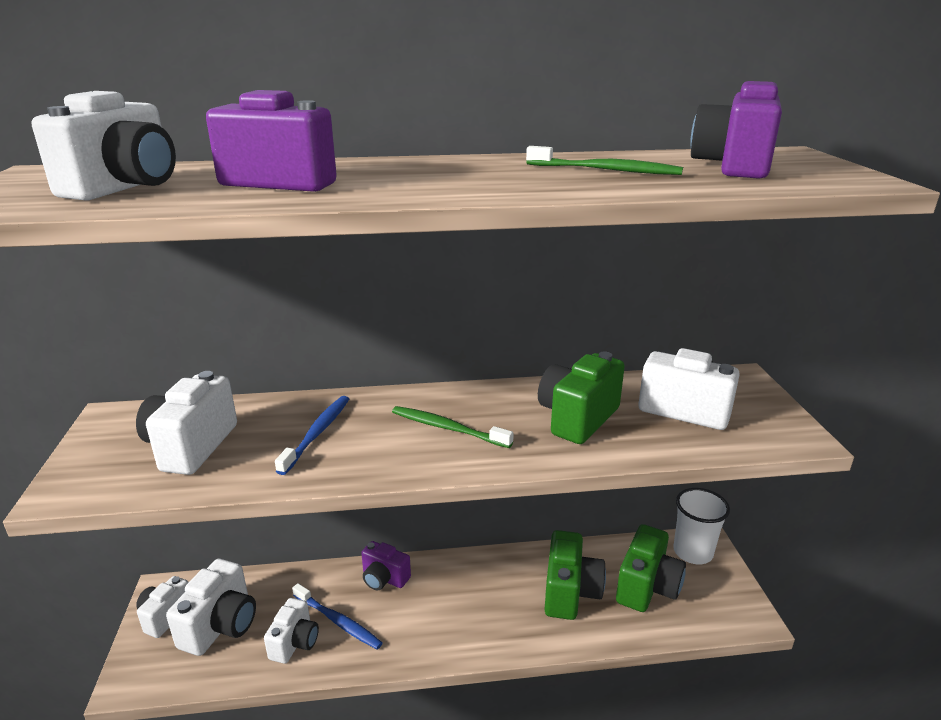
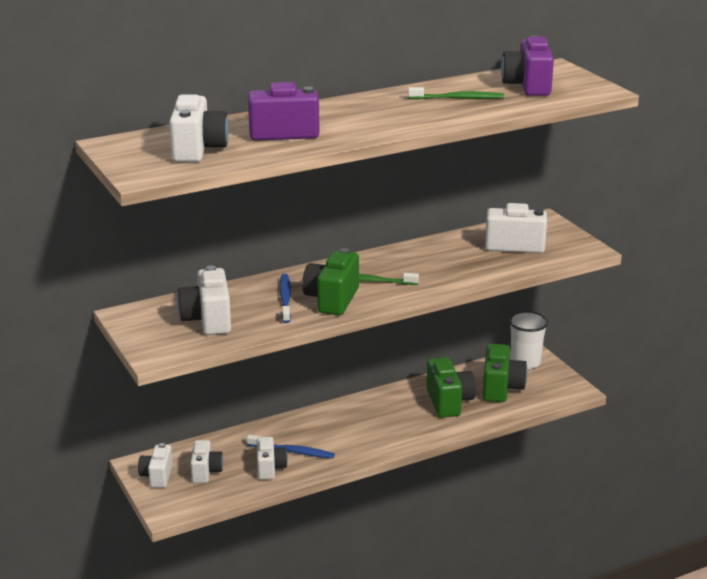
camera: 20 degrees left, 0 degrees up
(221, 625) = (206, 472): white camera -> white camera, size x0.65
(384, 578) = (307, 422): purple camera -> none
(577, 418) = (449, 261): green camera -> green camera (332, 300)

